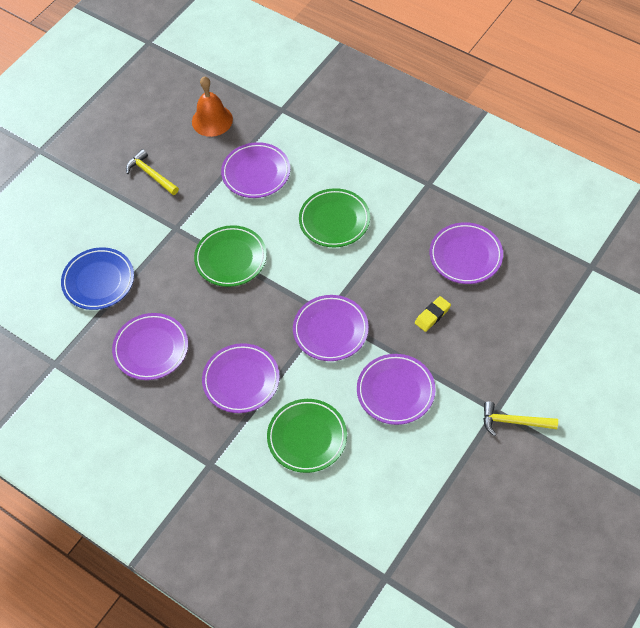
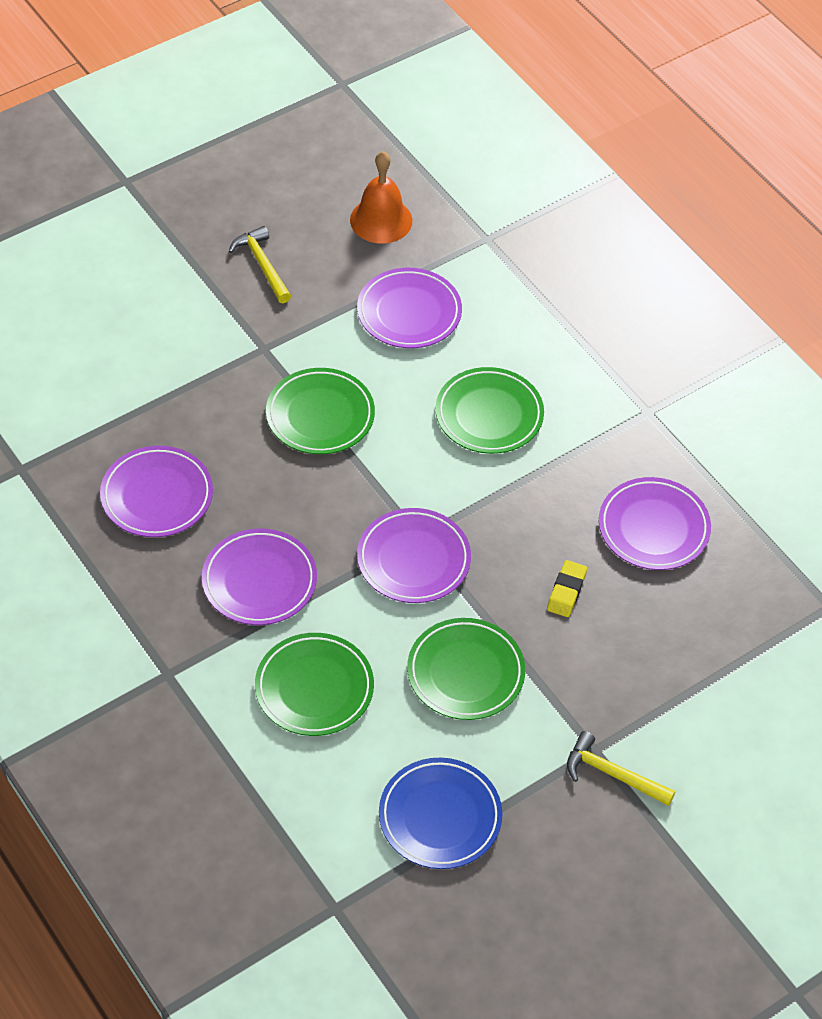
camera: 15 degrees right, 5 degrees down
(98, 281) = (127, 382): blue plate -> blue plate (440, 817)
(395, 391) = (465, 673): purple plate -> green plate
(432, 315) = (566, 591): yellow eraser -> yellow eraser turned 45 degrees counterclockwise

